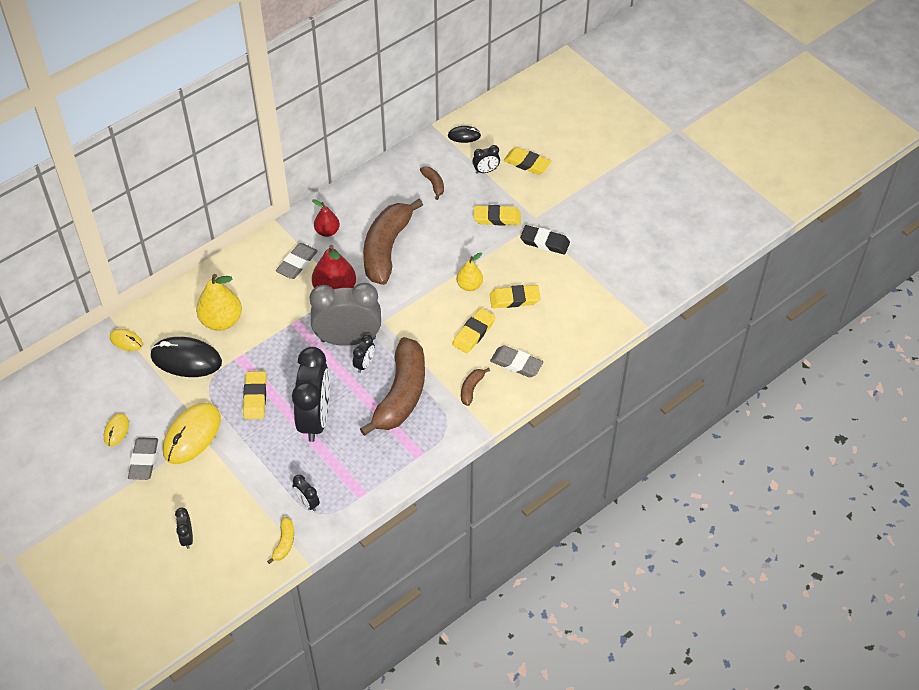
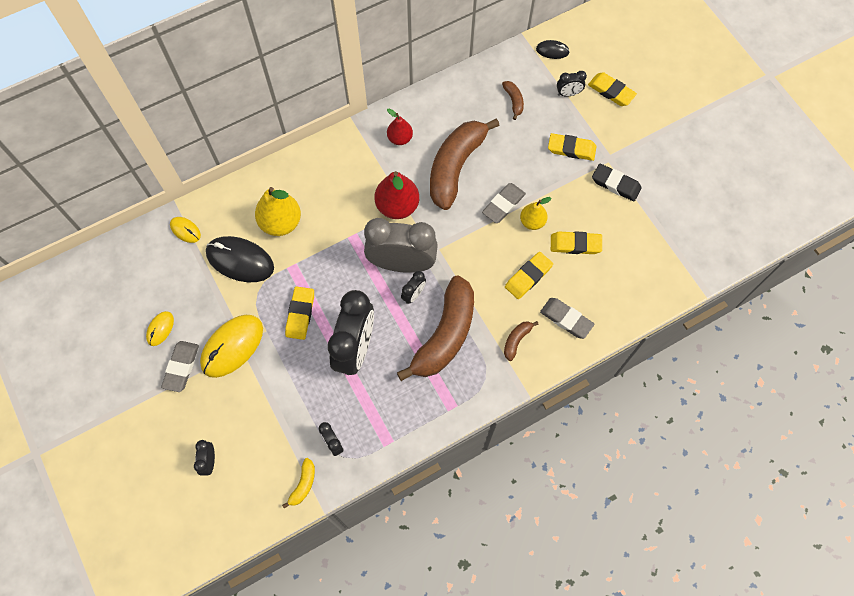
camera: 10 degrees right, 15 degrees up
(297, 263) = (364, 170): grey eraser -> grey eraser (503, 204)

